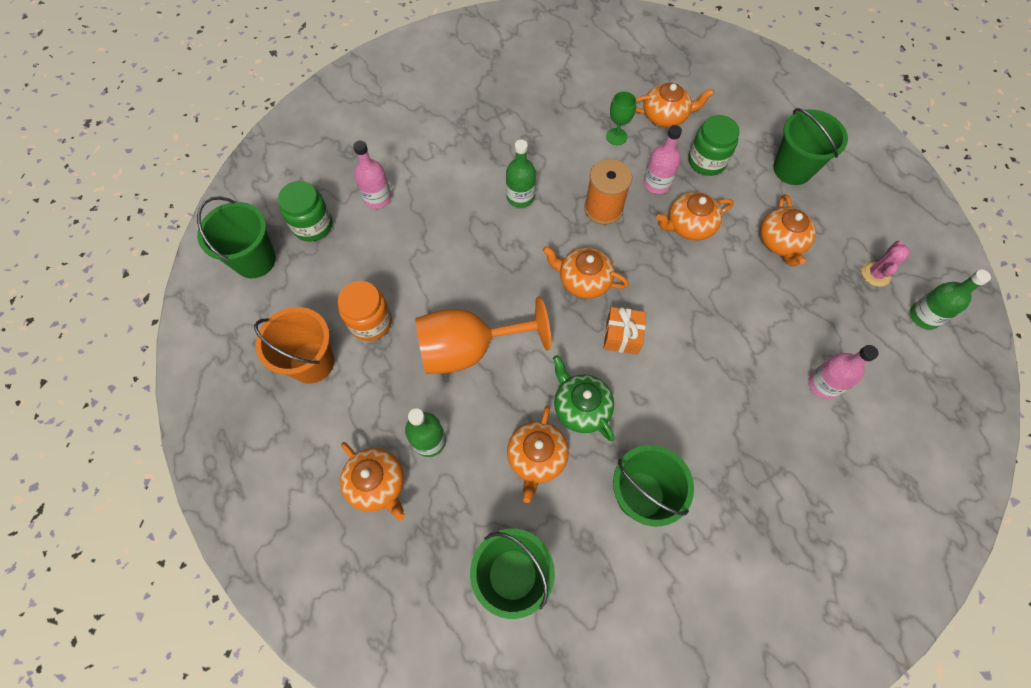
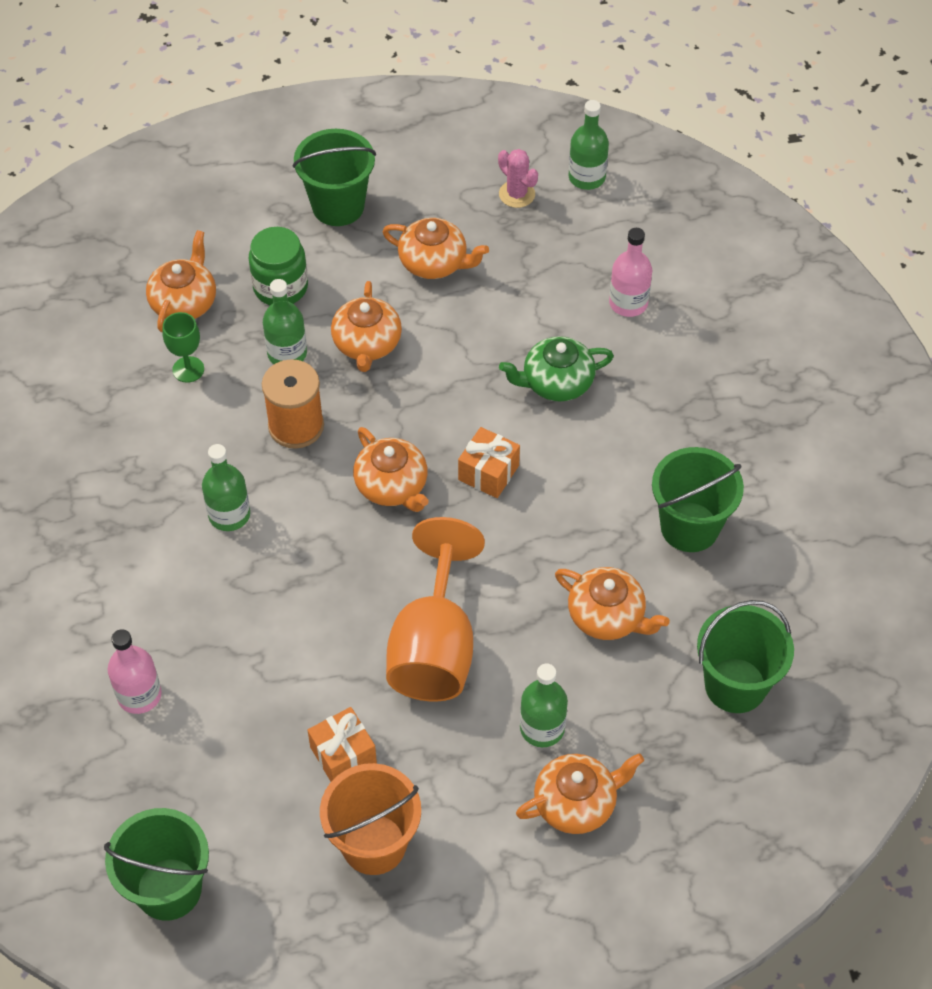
camera: 70 degrees left, 10 degrees down
(313, 225) = (145, 794): green jar -> none
(370, 322) = (343, 755): orange jar -> orange gift
(580, 407) = (562, 548): green teapot -> green teapot (556, 382)
(583, 280) = (392, 486): orange teapot -> orange teapot turned 75 degrees counterclockwise
(657, 183) = (287, 353): pink bottle -> green bottle

